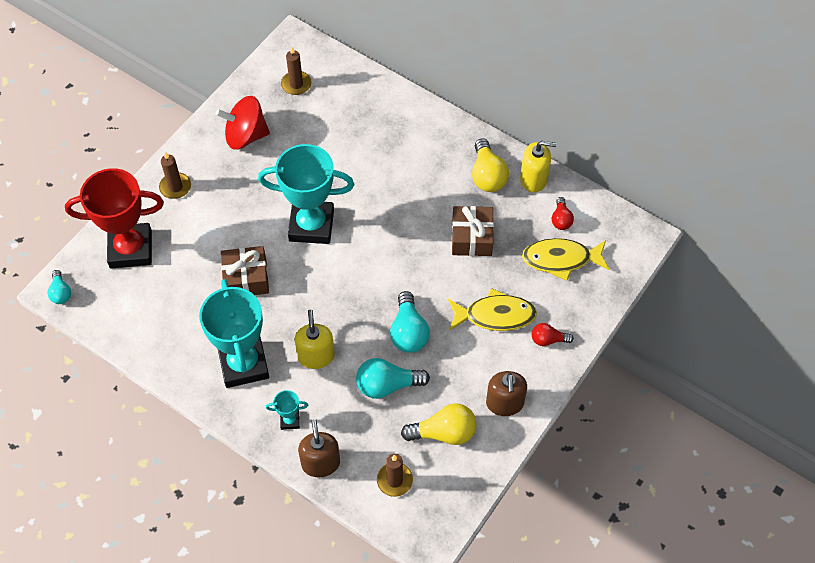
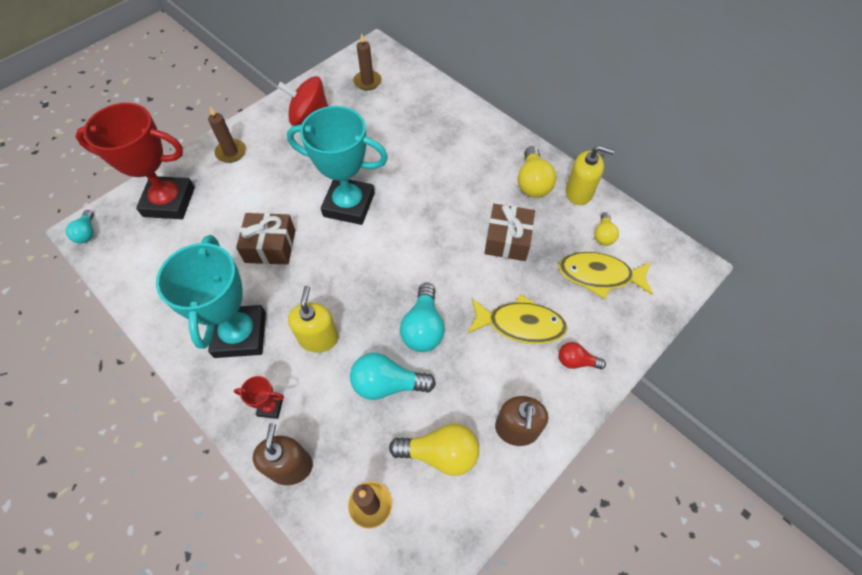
camera: 10 degrees right, 0 degrees up
(290, 420) = (270, 407): turquoise trophy -> red trophy
(561, 219) = (603, 235): red light bulb -> yellow light bulb

